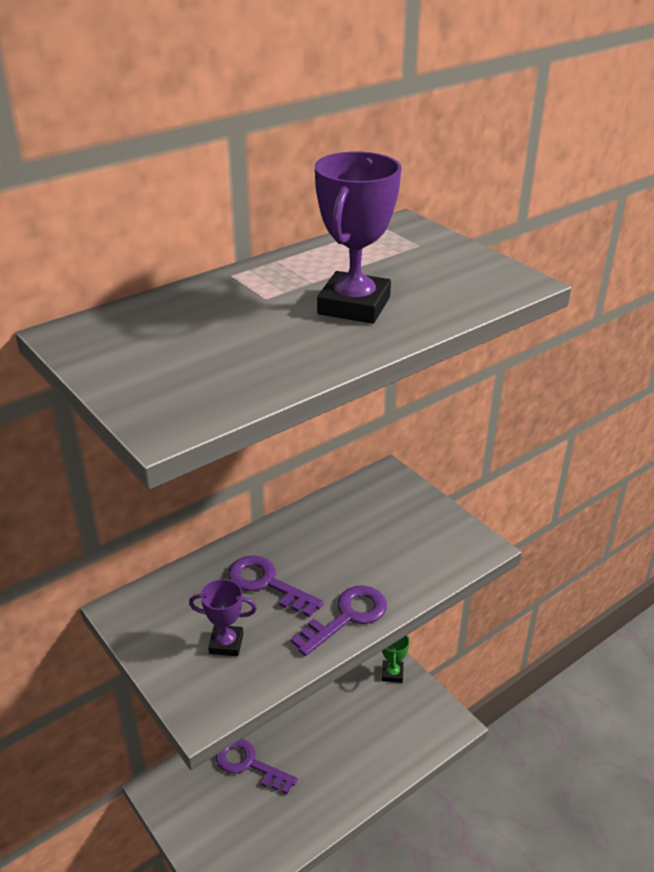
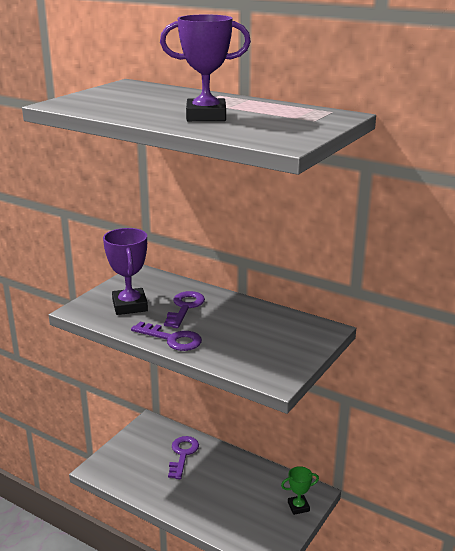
camera: 70 degrees right, 10 degrees down
(226, 643) = (130, 306): purple trophy -> purple trophy, size x1.71

